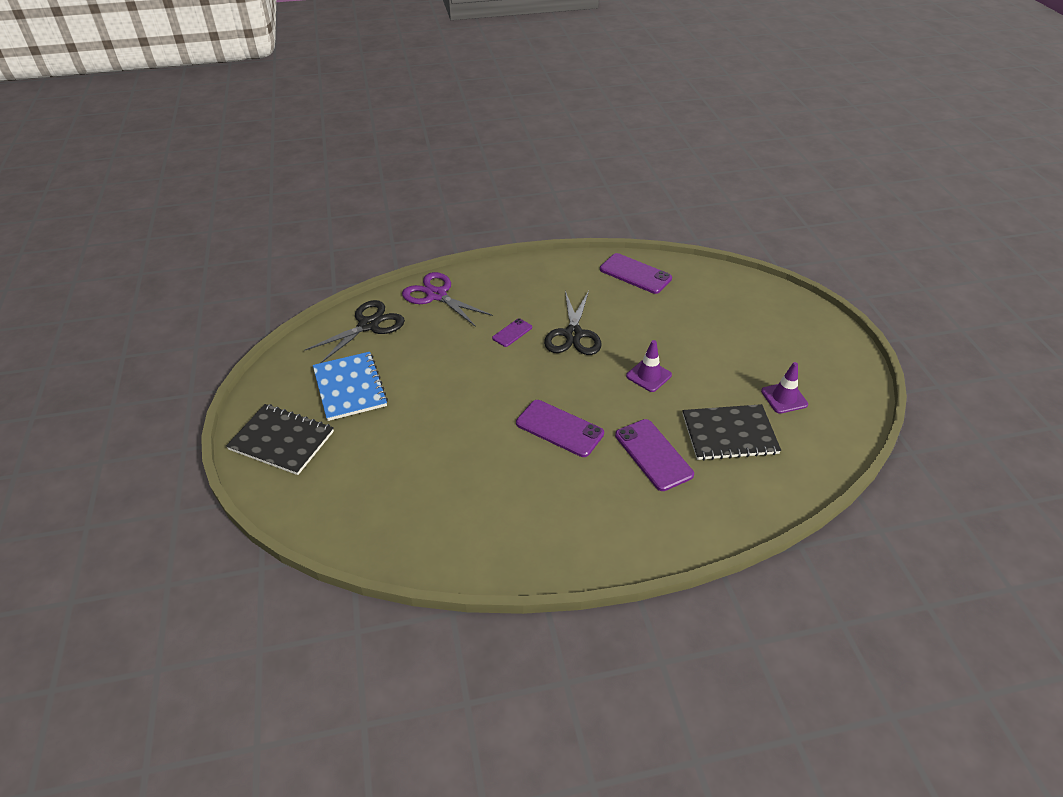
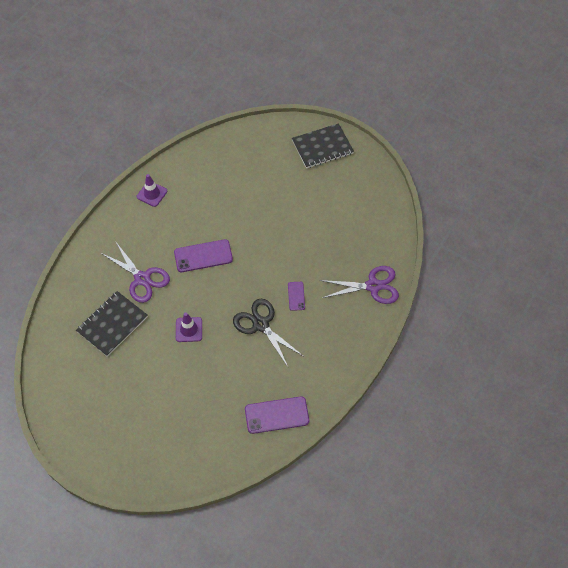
camera: 135 degrees right, 15 degrees up
(350, 387) = (332, 193): blue notebook -> none
(368, 325) = (378, 234): black scissors -> none
(653, 454) = (142, 279): purple phone -> purple scissors
(784, 398) = (99, 377): purple traffic cone -> purple traffic cone (152, 194)

